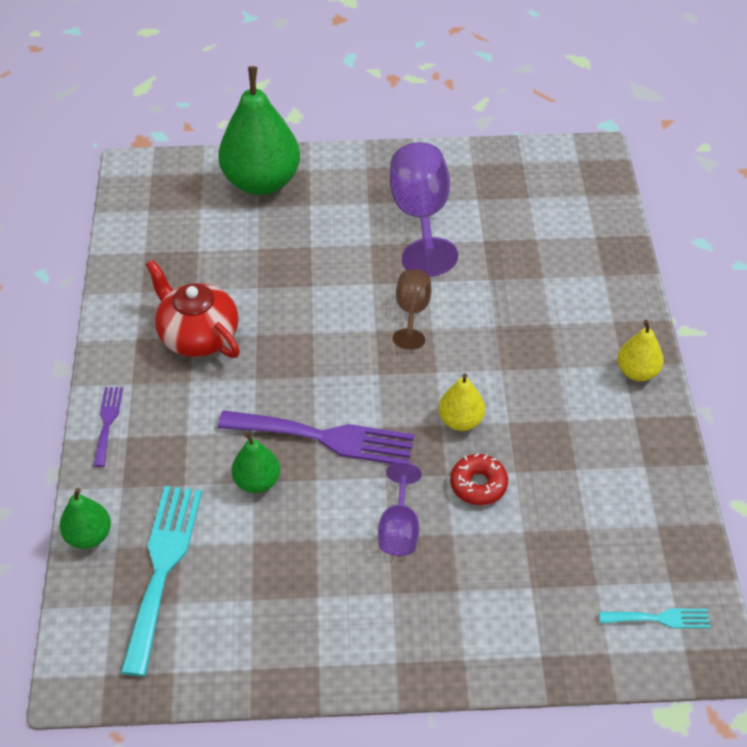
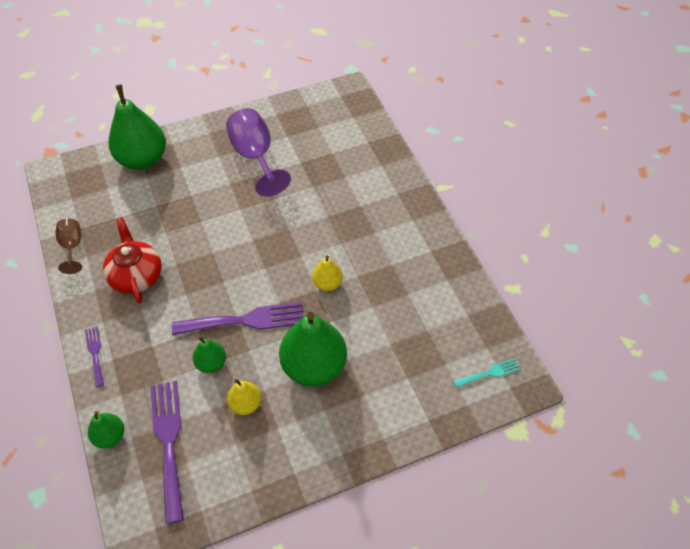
camera: 20 degrees left, 5 degrees up
(162, 568) = (168, 442): turquoise fork -> purple fork
(198, 335) = (136, 275): red teapot -> red teapot turned 45 degrees clockwise
(399, 529) = (314, 366): purple goblet -> green pear
(412, 312) = (272, 221): brown goblet -> brown goblet (72, 247)
(478, 484) = (352, 322): red donut -> none
(637, 372) = (422, 221): yellow pear -> yellow pear (245, 404)

